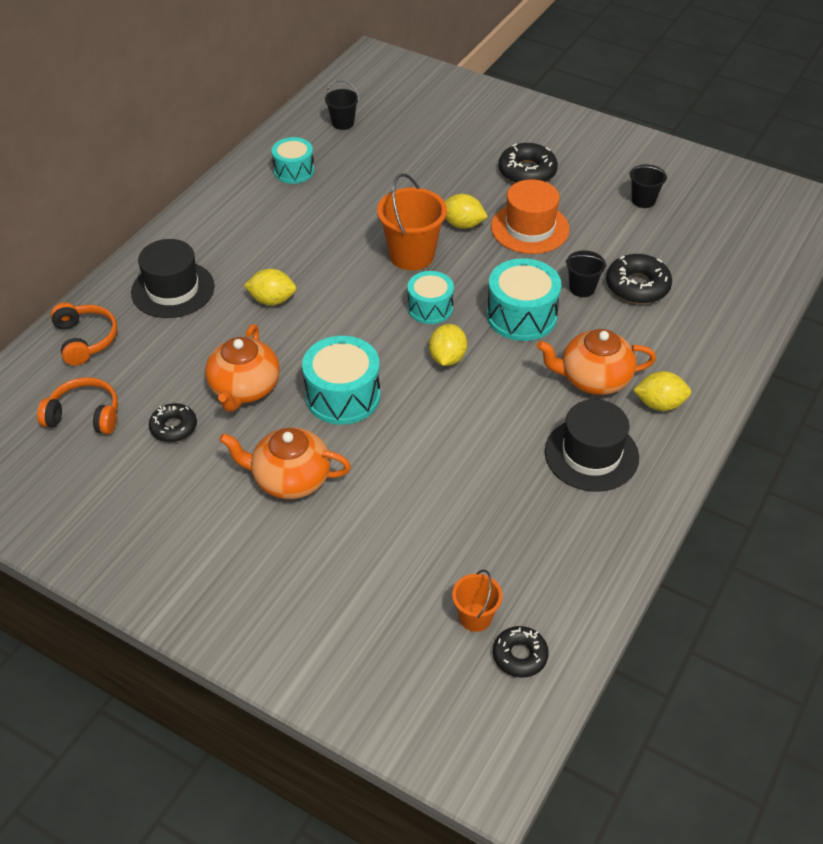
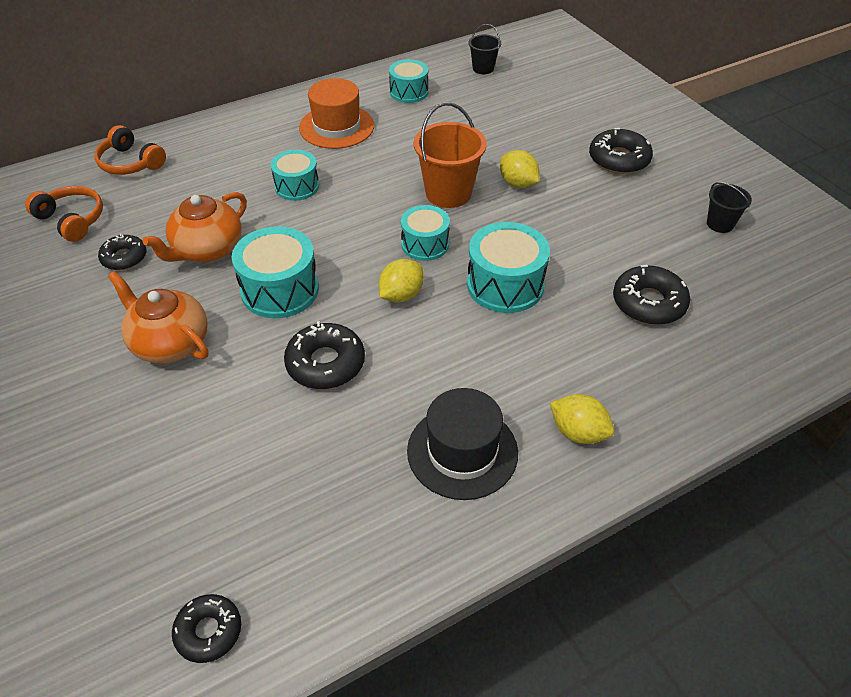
camera: 30 degrees right, 0 degrees up
(85, 339) = (130, 163): orange headphones -> orange headphones turned 120 degrees clockwise
(173, 289) = (229, 149): black hat -> none
(272, 300) = (297, 186): yellow lemon -> turquoise drum
(435, 437) = (325, 363): none -> black donut
(475, 617) = (204, 563): orange bucket -> none
(530, 228) = (580, 209): orange hat -> orange hat (336, 127)
(582, 288) = (588, 283): black bucket -> none
(593, 379) = (528, 375): orange teapot -> none

